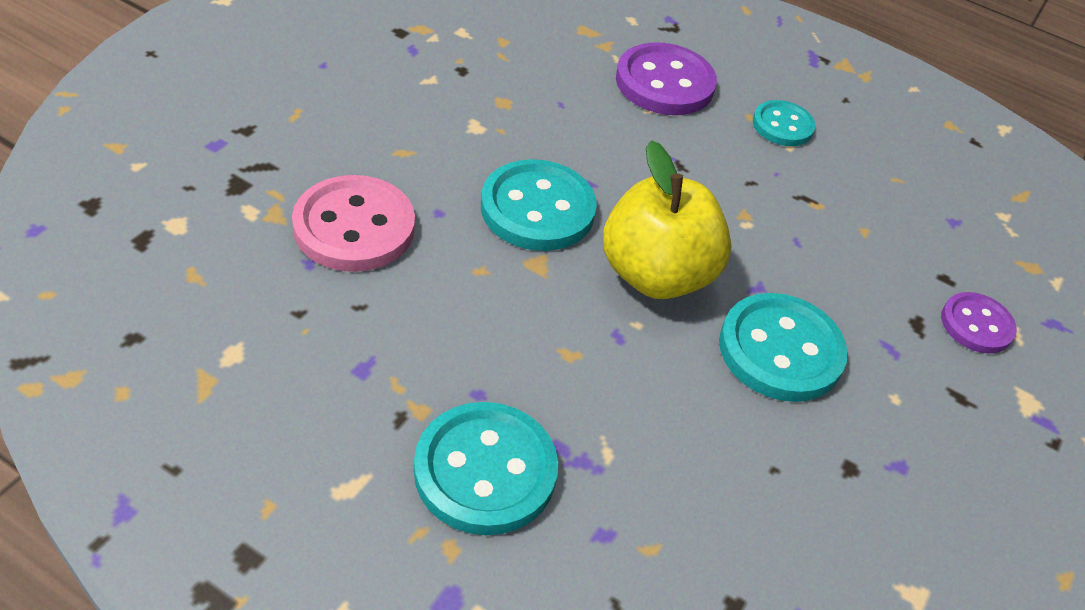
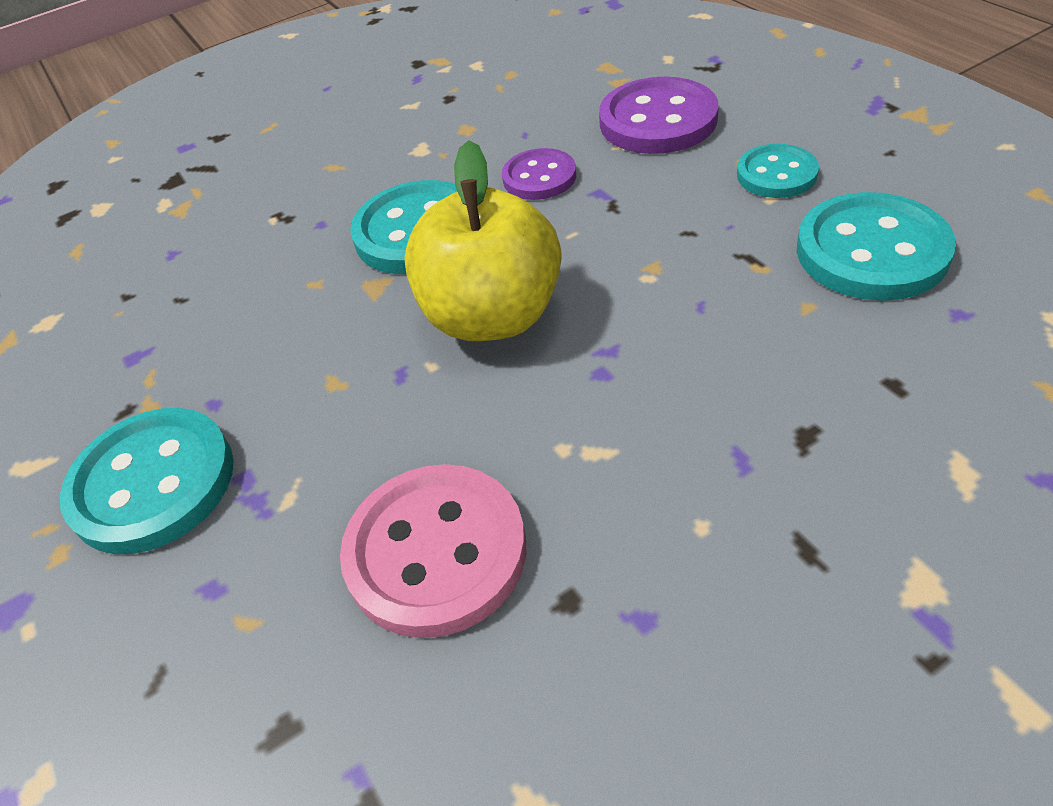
camera: 40 degrees right, 0 degrees up
(354, 227) = (234, 227): pink button -> pink button (436, 552)
(780, 350) = (581, 429): turquoise button -> turquoise button (871, 251)
(976, 325) = (902, 456): purple button -> purple button (539, 177)

